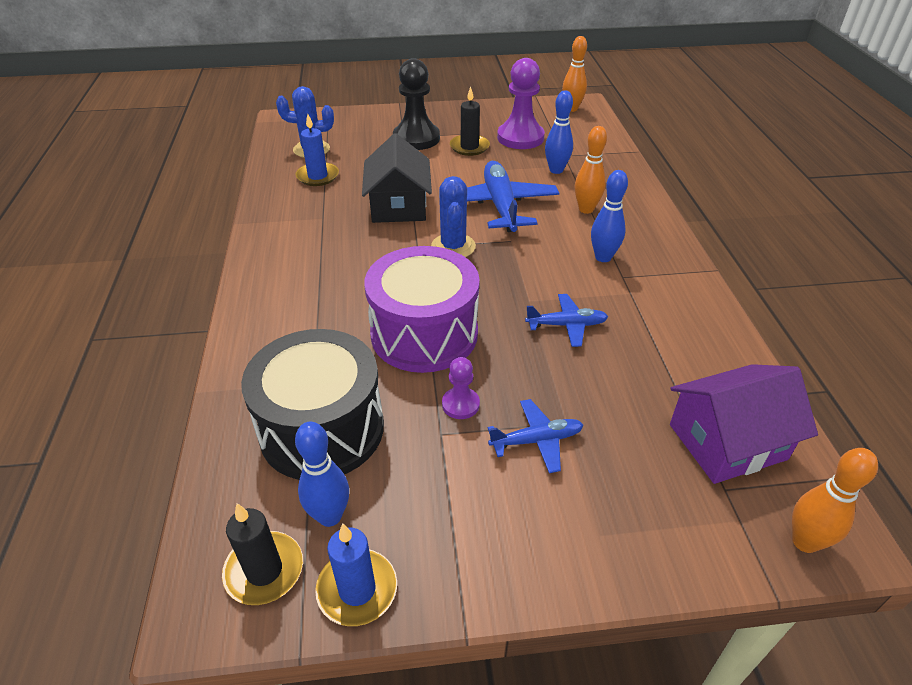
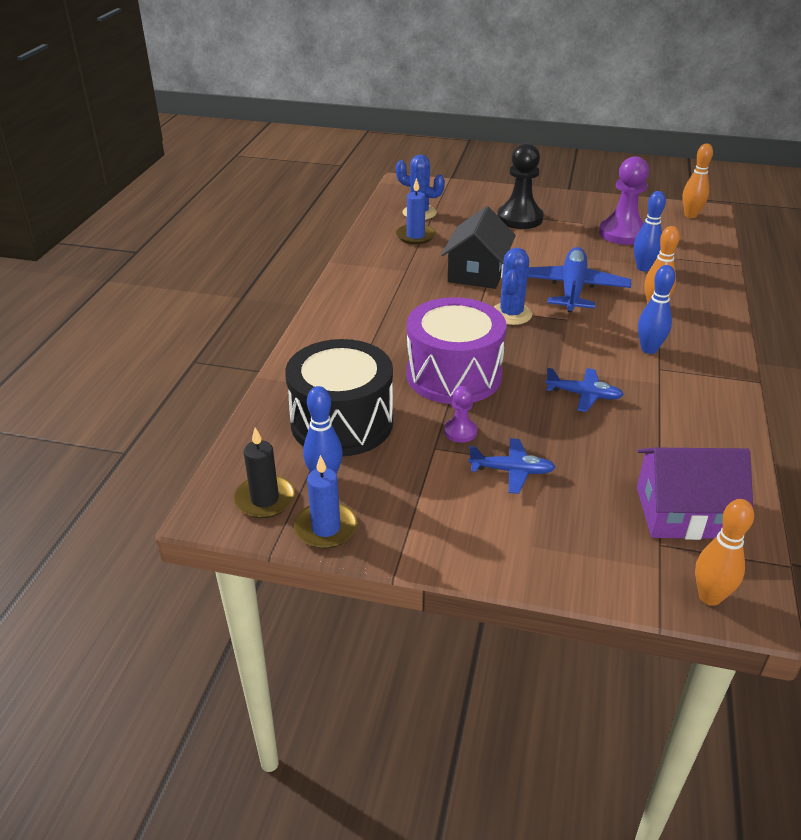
camera: 20 degrees right, 5 degrees down
(469, 147) = (567, 234): black candle -> none

